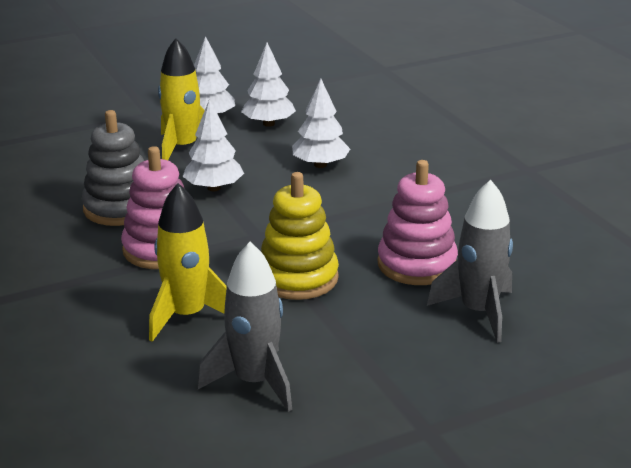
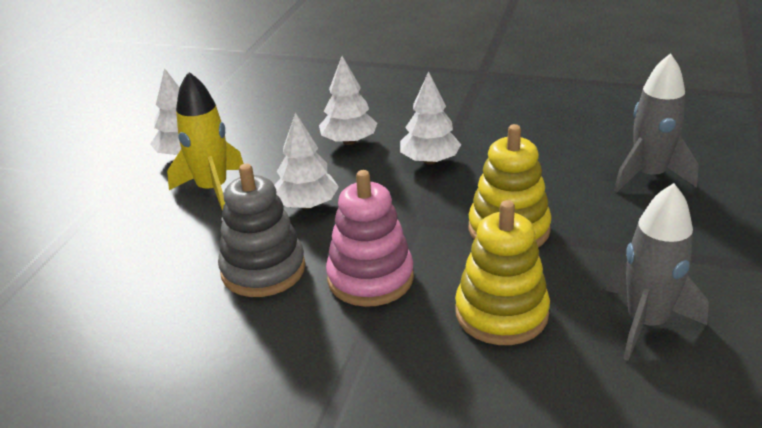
camera: 45 degrees left, 5 degrees up
(187, 316) = (501, 313): yellow rocket -> yellow stacking toy
(268, 124) = (245, 133): white tree -> white tree (429, 161)
(417, 264) = (554, 170): pink stacking toy -> none

